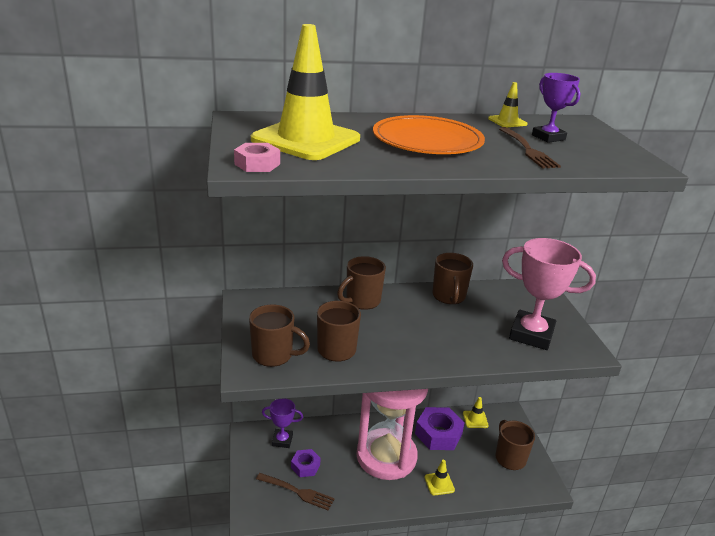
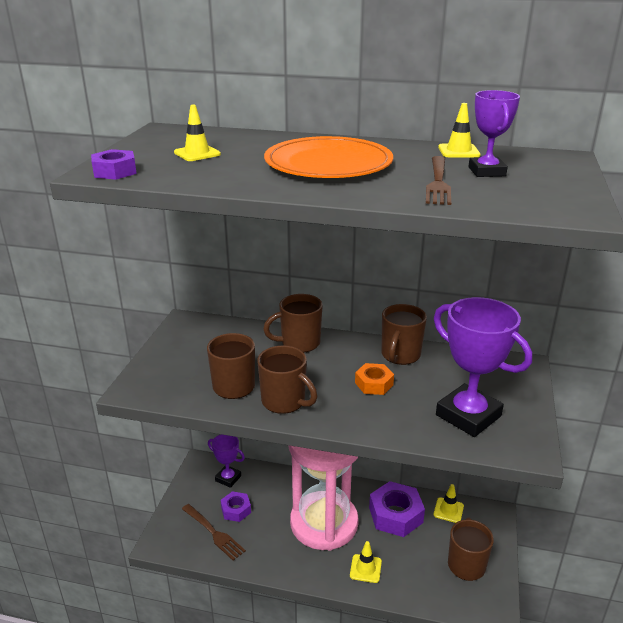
camera: 25 degrees right, 0 degrees up
(257, 164) = (115, 172): pink nut -> purple nut
(274, 355) = (169, 379): brown mug -> brown mug (284, 401)
(306, 139) = (197, 153): yellow traffic cone -> yellow traffic cone, size x0.41
(446, 324) = (374, 384): none -> orange nut
(531, 334) = (468, 415): pink trophy -> purple trophy

